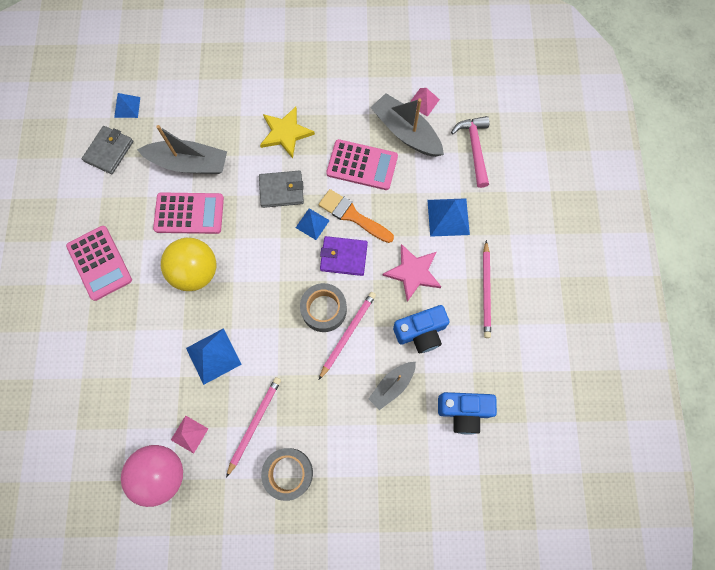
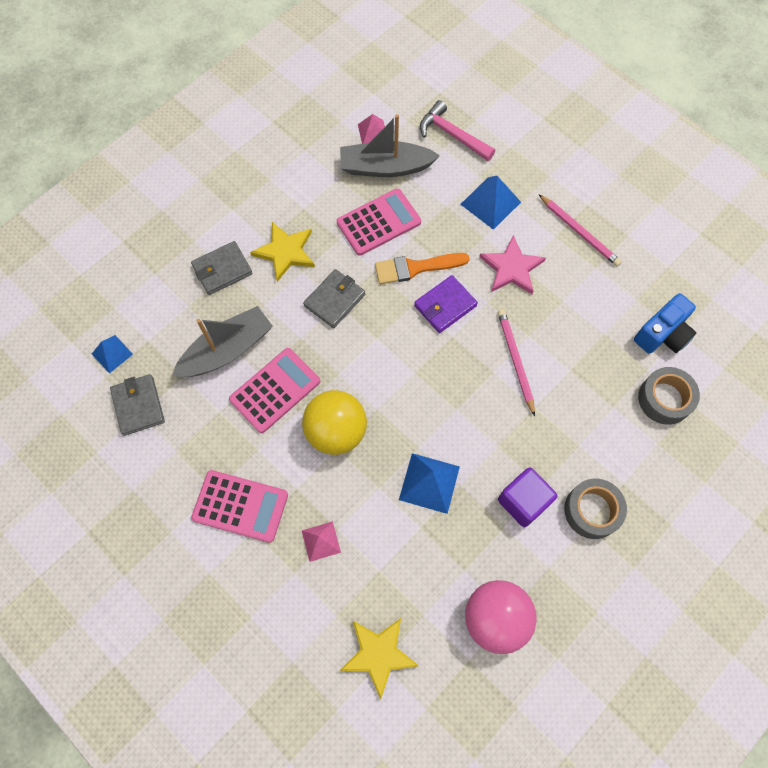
camera: 45 degrees left, 5 degrees down
(79, 424) = (378, 654): none -> yellow star
(189, 434) = (481, 563): pink pyramid -> pink pyramid (321, 541)
(238, 111) = (222, 270): none -> grey wallet
(254, 424) = (523, 501): pink pencil -> purple cube
(312, 224) = (390, 303): blue pyramid -> none
(324, 309) = (476, 360): grey tape -> grey tape (664, 399)
(392, 385) = (592, 366): grey boat -> none
(421, 332) = (567, 307): blue camera -> none

